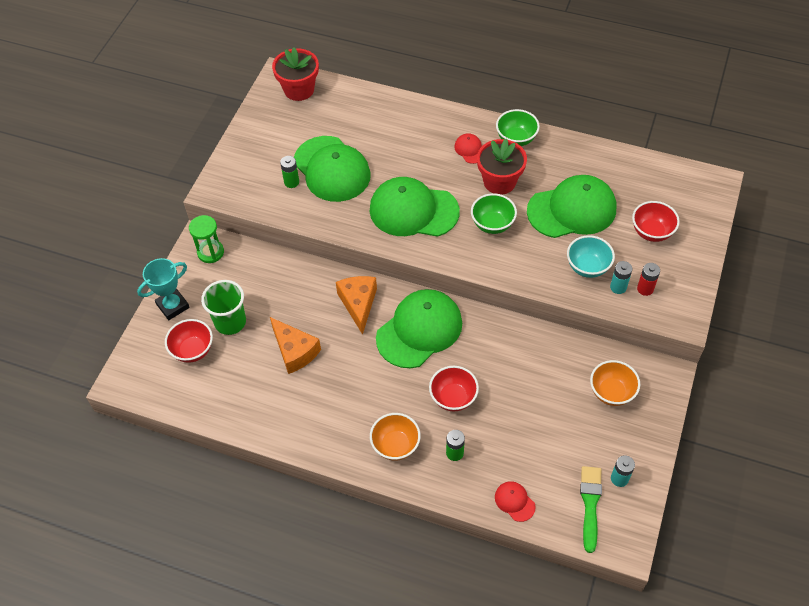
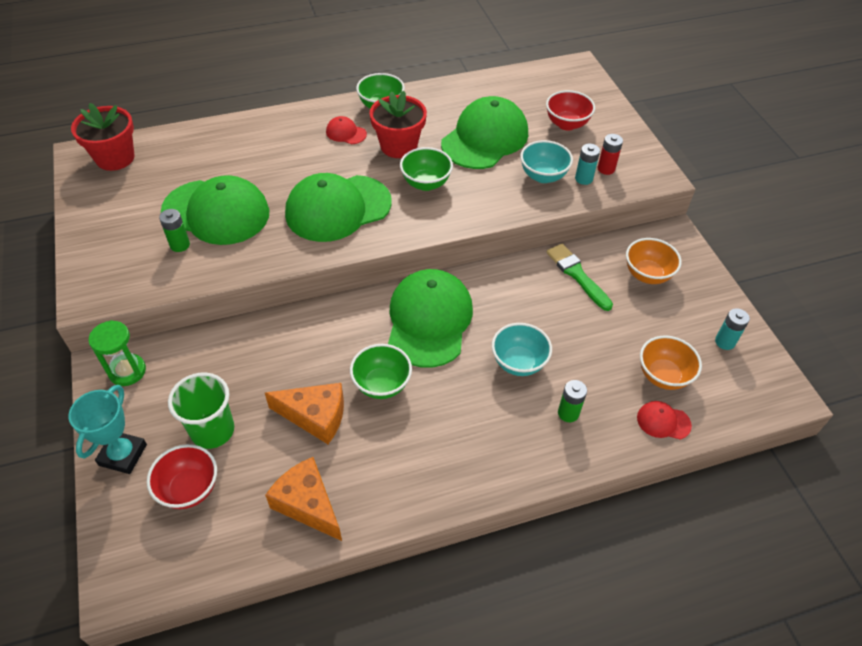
camera: 40 degrees left, 5 degrees down
(351, 356) = (382, 384): none -> green bowl
(358, 304) = (345, 330): orange cheese -> orange cheese (307, 504)
(395, 445) = (506, 444): orange bowl -> orange bowl (663, 376)
(453, 398) = (518, 363): red bowl -> turquoise bowl
(590, 504) = (725, 380): green brush -> green brush (577, 275)

